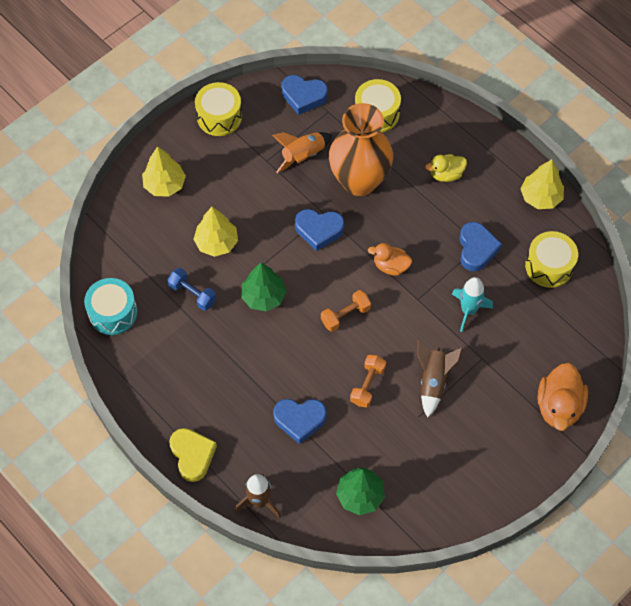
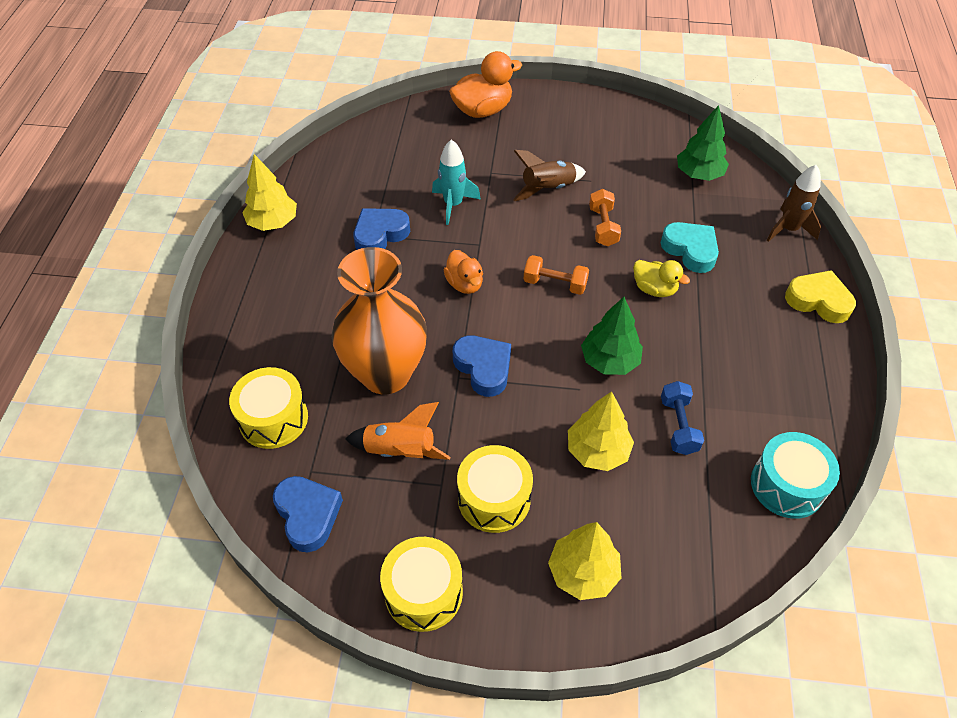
camera: 130 degrees left, 10 degrees down
(192, 455) = (818, 301): yellow heart -> yellow heart turned 90 degrees clockwise
(299, 420) = (690, 250): blue heart -> turquoise heart
(367, 385) = (603, 227): orange dumbbell -> orange dumbbell turned 75 degrees counterclockwise
(446, 174) = (308, 306): yellow duck -> yellow duck (654, 289)
(549, 266) = (349, 179): yellow drum -> yellow drum (494, 499)

